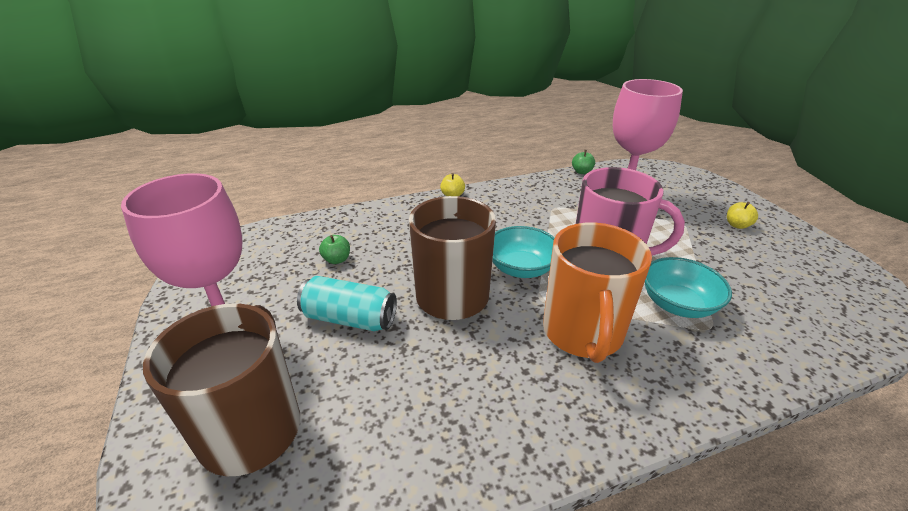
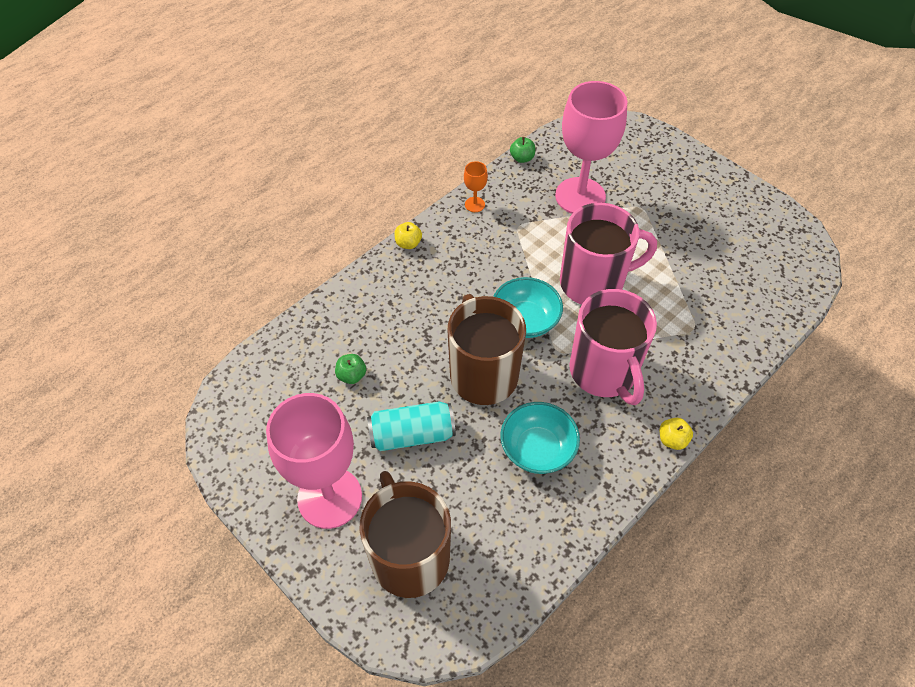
camera: 25 degrees left, 20 degrees up
(524, 187) = (474, 204): none -> orange goblet
(582, 333) = (604, 372): orange mug -> pink mug
(677, 304) = (664, 313): turquoise bowl -> turquoise bowl (537, 449)
(737, 225) = (688, 193): yellow apple -> yellow apple (672, 440)

